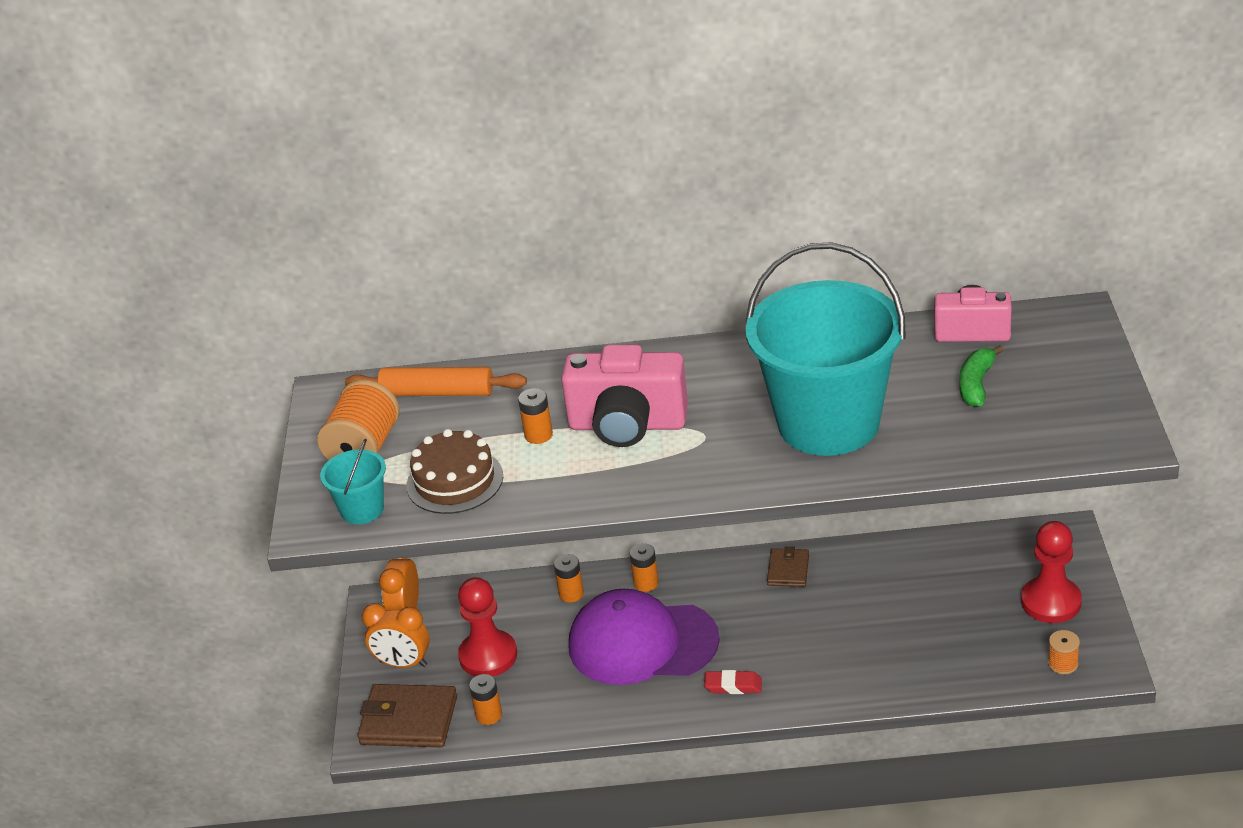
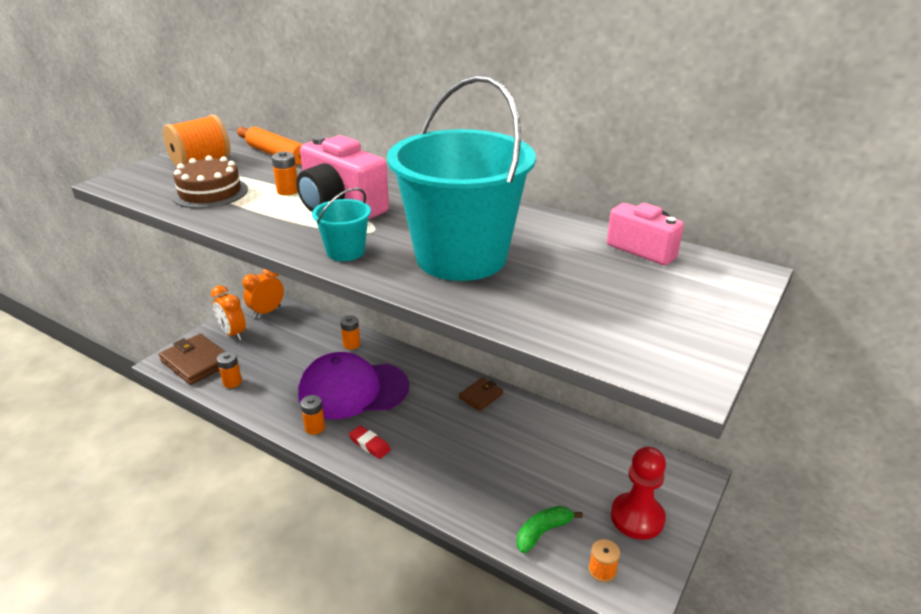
camera: 30 degrees right, 5 degrees down
(362, 509) = (147, 185): turquoise bucket -> turquoise bucket (345, 252)
(488, 656) = (273, 352): red pawn -> none
(642, 643) = (353, 390): purple cap -> purple cap turned 45 degrees counterclockwise
(646, 583) = (395, 360): orange battery -> orange battery (315, 428)
(976, 384) = (603, 281): green banana -> green banana (543, 532)

